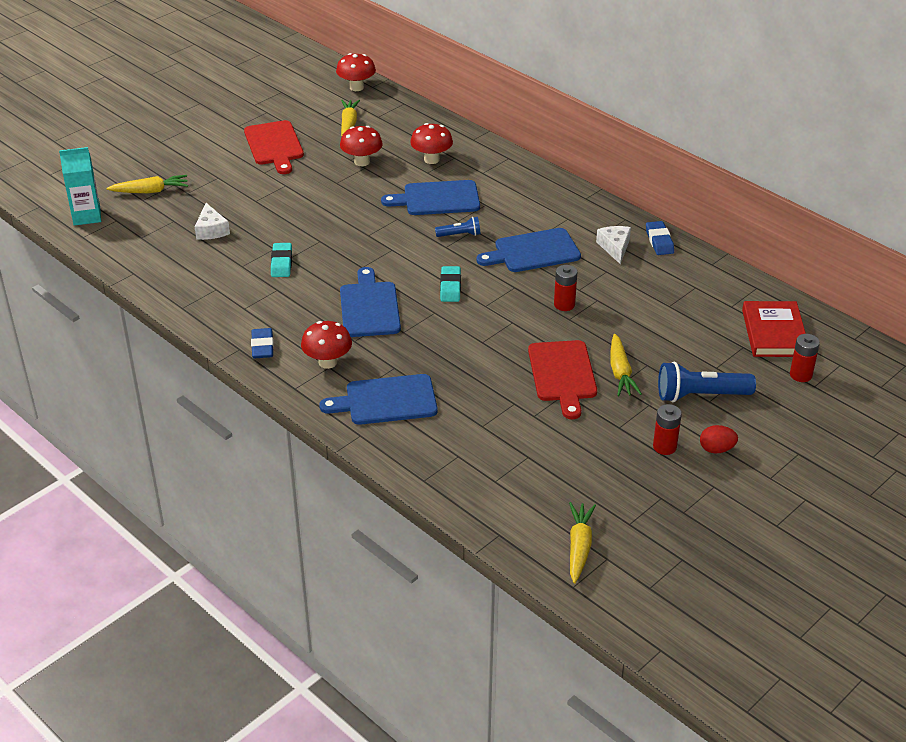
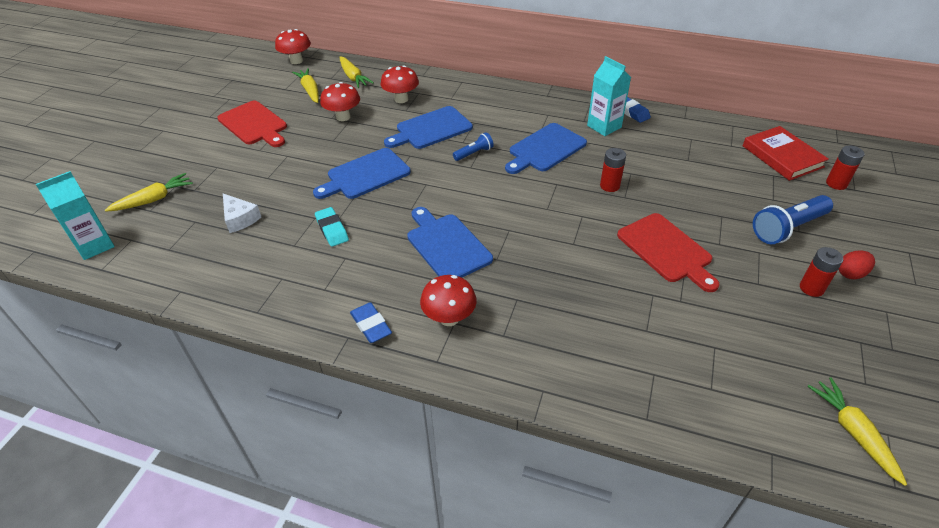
camera: 25 degrees left, 5 degrees up
(386, 401) = (537, 339): blue cutting board -> blue cutting board (365, 175)
(450, 287) = (504, 202): turquoise eraser -> none
(615, 247) = (604, 126): white cheese -> turquoise carton
(620, 372) = (709, 230): yellow carrot -> yellow carrot (353, 77)

